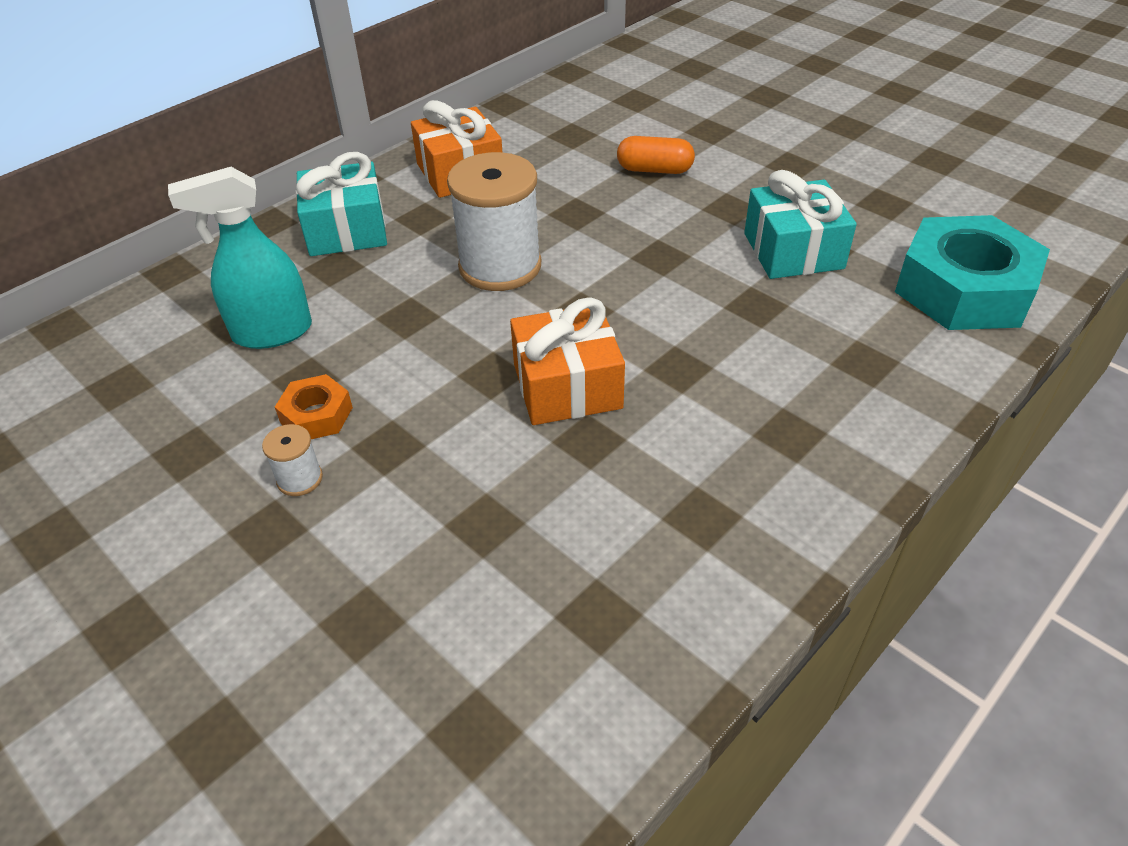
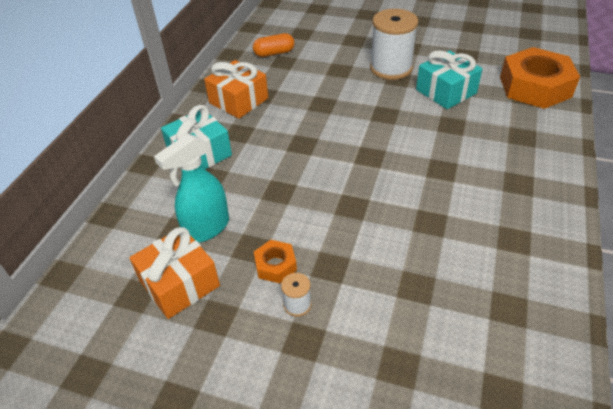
camera: 25 degrees left, 0 degrees up
(500, 266) = (306, 146): white spool -> white spool (391, 68)
(567, 386) = (396, 198): orange gift -> orange gift (179, 283)
(654, 170) = (343, 69): orange capsule -> orange capsule (274, 53)
(964, 289) = (535, 87): turquoise nut -> orange nut

